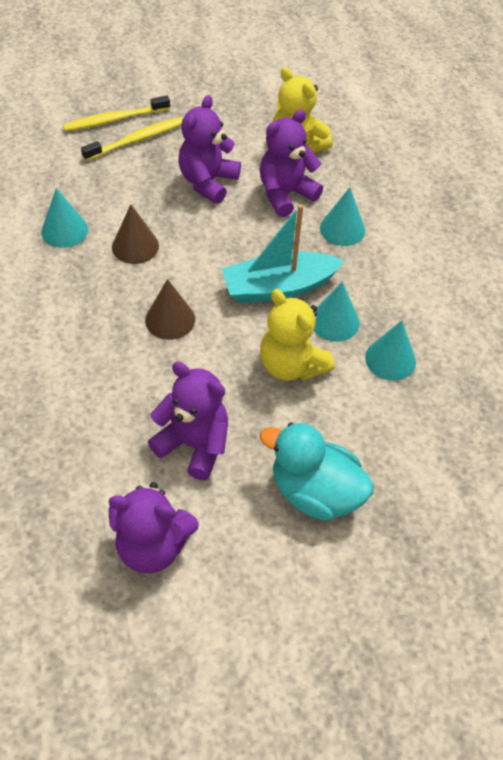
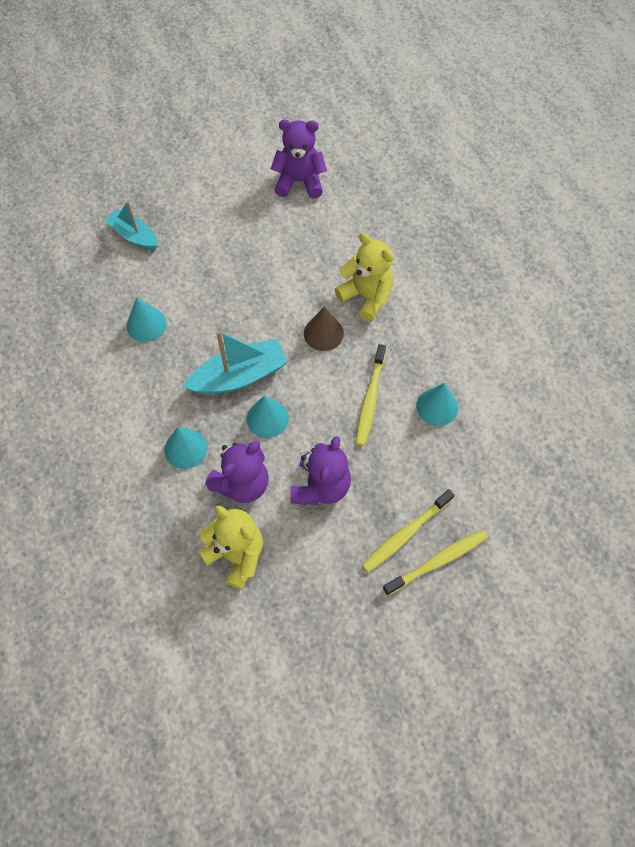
camera: 175 degrees right, 10 degrees up
(135, 246) = (370, 399): brown cone -> yellow toothbrush
(194, 444) = (286, 242): purple teddy bear -> none
(291, 365) = (223, 309): yellow teddy bear -> yellow teddy bear (366, 296)
(315, 492) = (201, 224): turquoise duck -> none
(334, 321) = (191, 351): turquoise cone -> turquoise cone (267, 418)
(415, 486) = (134, 236): none -> turquoise boat

